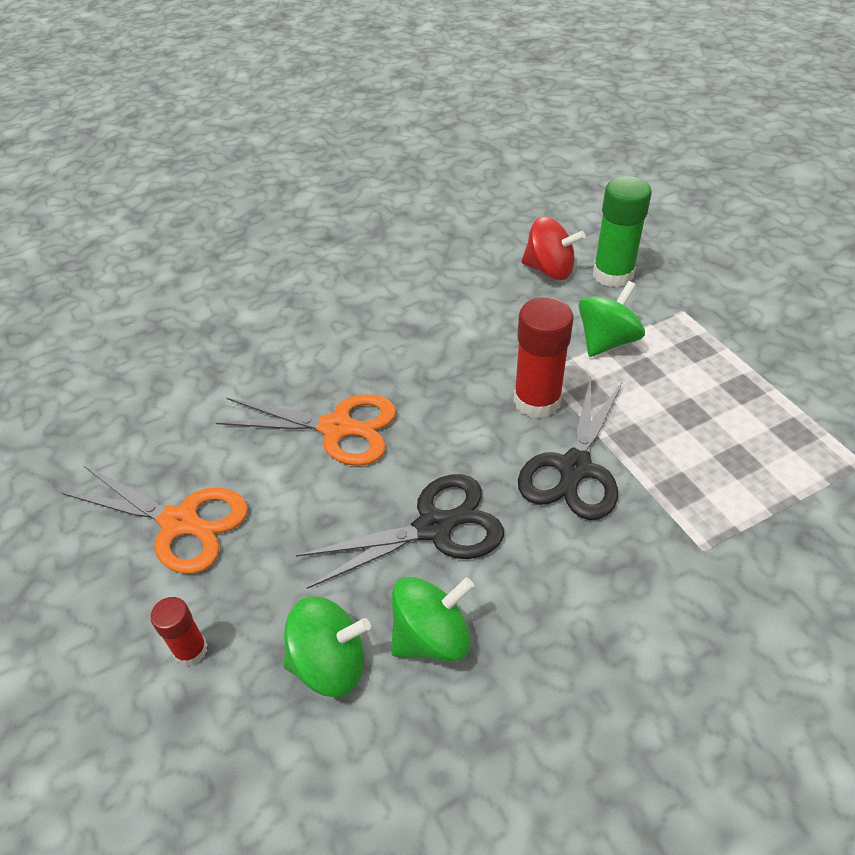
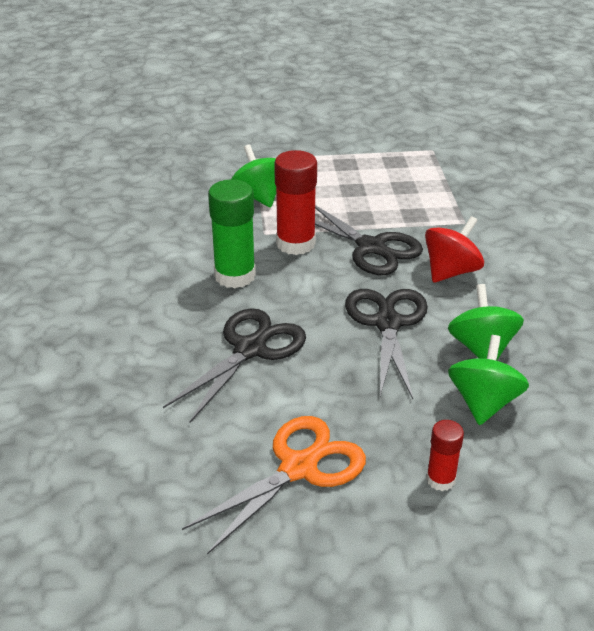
camera: 70 degrees left, 10 degrees down
(337, 428) = (250, 349): orange scissors -> black scissors
(549, 270) = (155, 195): red spinning top -> red spinning top (451, 271)
(613, 274) = (189, 171): green glue stick -> green glue stick (235, 276)

